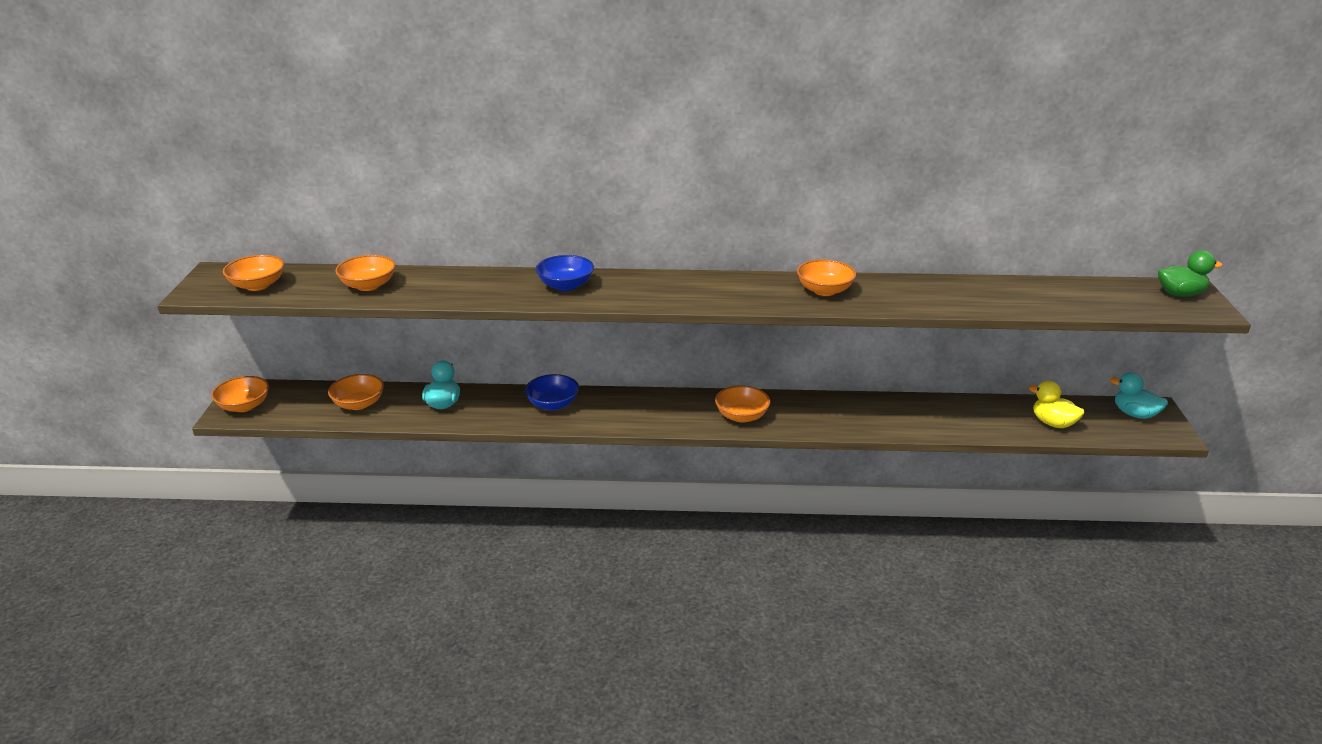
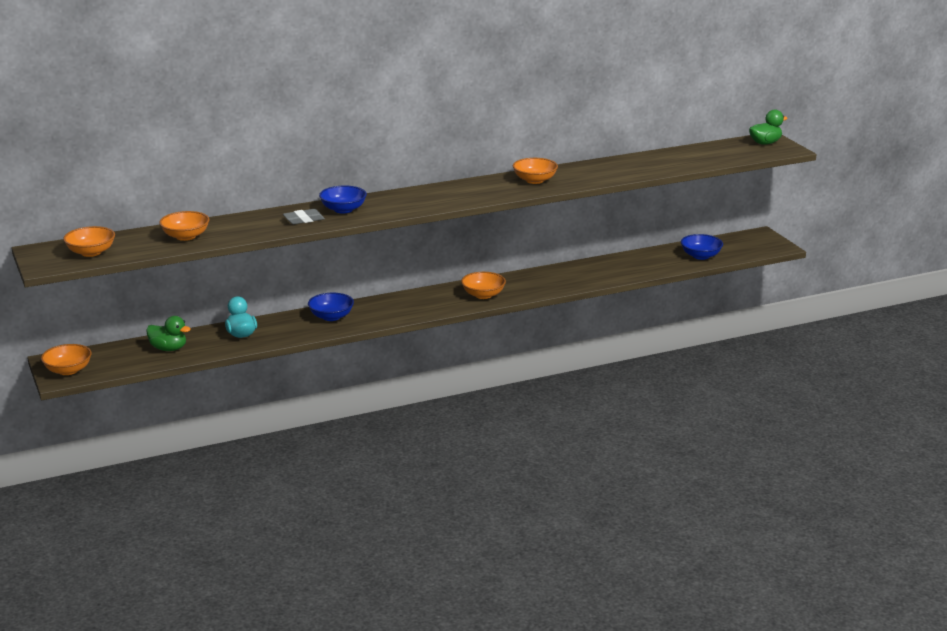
camera: 25 degrees left, 5 degrees down
(358, 404) = (168, 349): orange bowl -> green duck
(510, 290) = (303, 220): none -> grey eraser
(1053, 423) = (700, 256): yellow duck -> blue bowl
(1134, 414) = (749, 240): turquoise duck -> none

